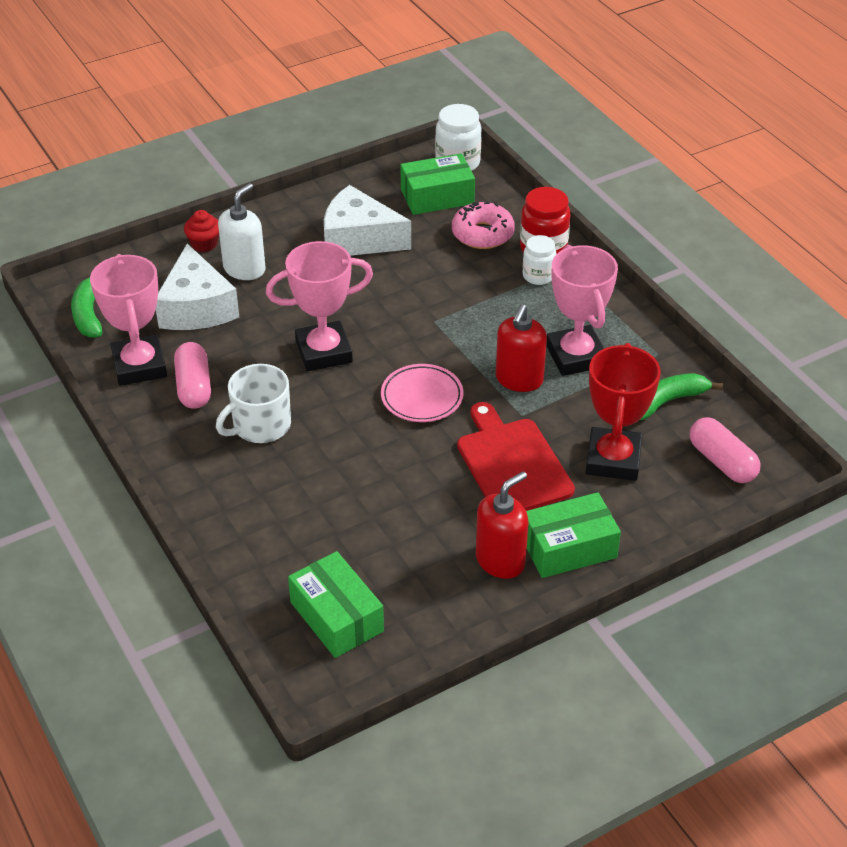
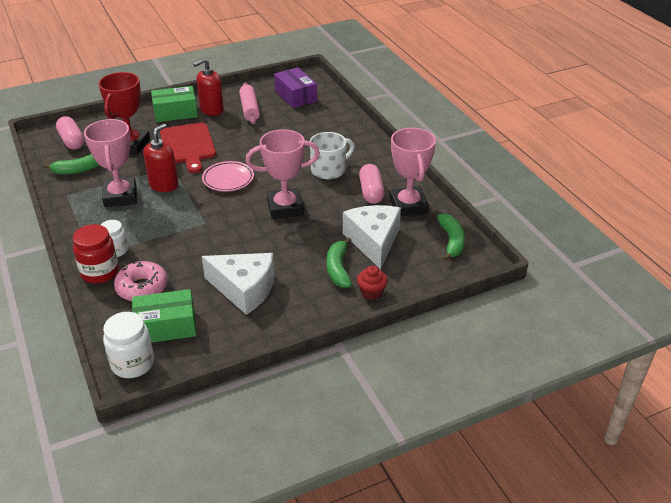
camera: 175 degrees left, 5 degrees down
(244, 269) = (338, 269): white soap dispenser -> green banana
(337, 616) = (295, 96): green box -> purple box
(425, 568) = (250, 109): none -> pink rolling pin

